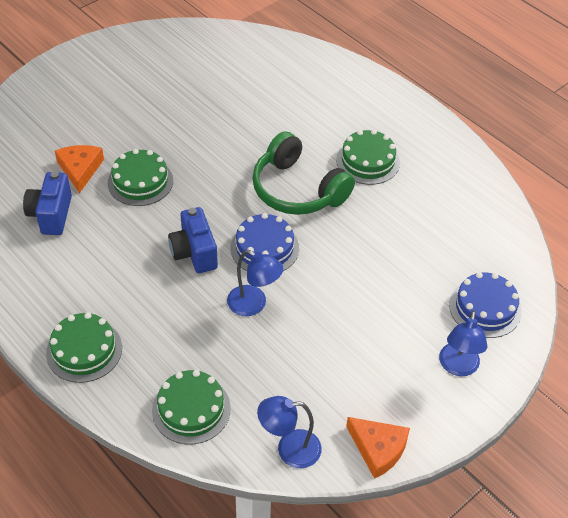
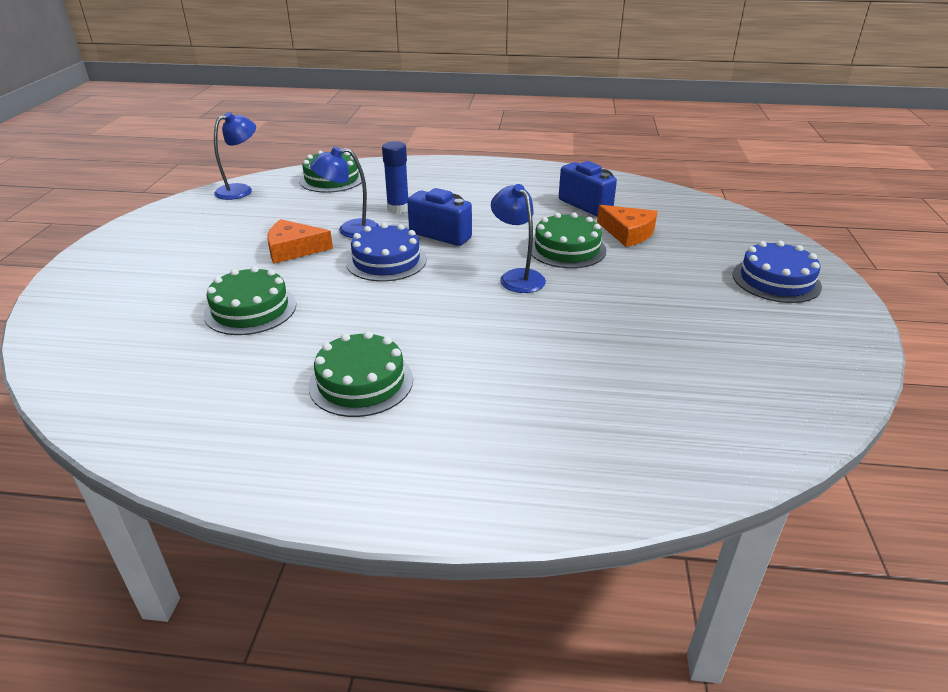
camera: 140 degrees right, 15 degrees down
(84, 350) = (441, 171): green cake -> green cake (250, 309)
(189, 310) = (398, 209): none -> blue glue stick
(297, 190) = (412, 313): green headphones -> none
(378, 449) = (169, 211): orange cheese -> orange cheese (293, 249)
(458, 367) = (117, 269): blue lamp -> blue lamp (517, 277)
(485, 308) = (102, 317): blue cake -> blue cake (776, 280)

